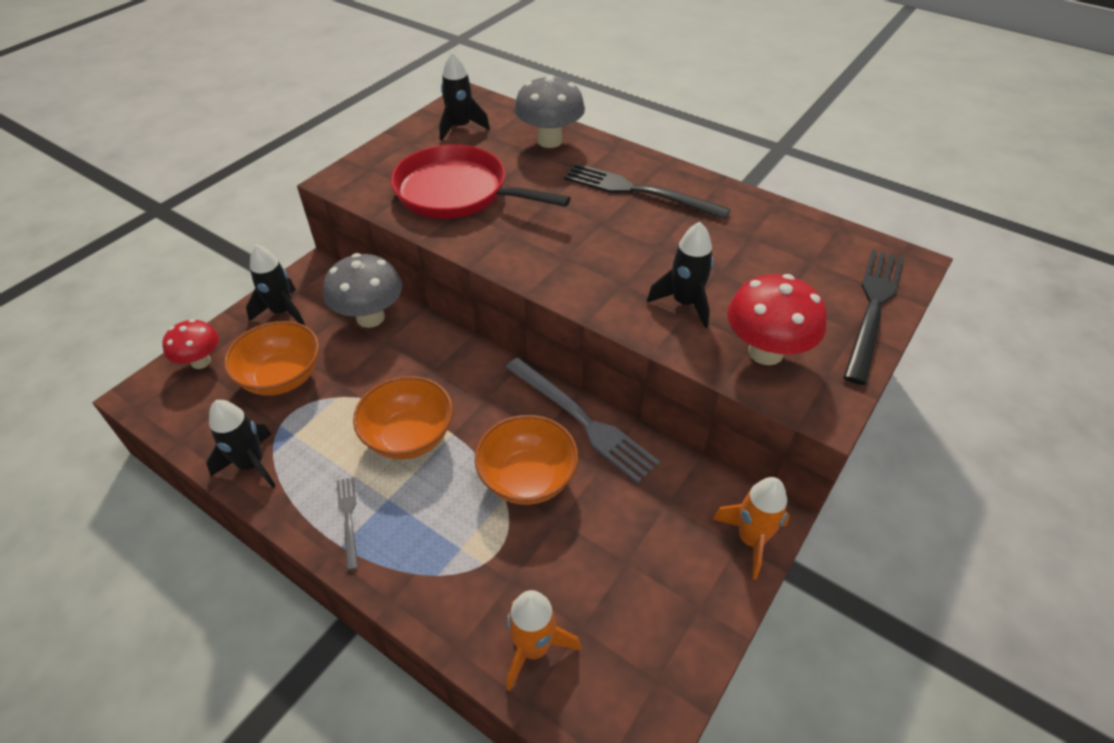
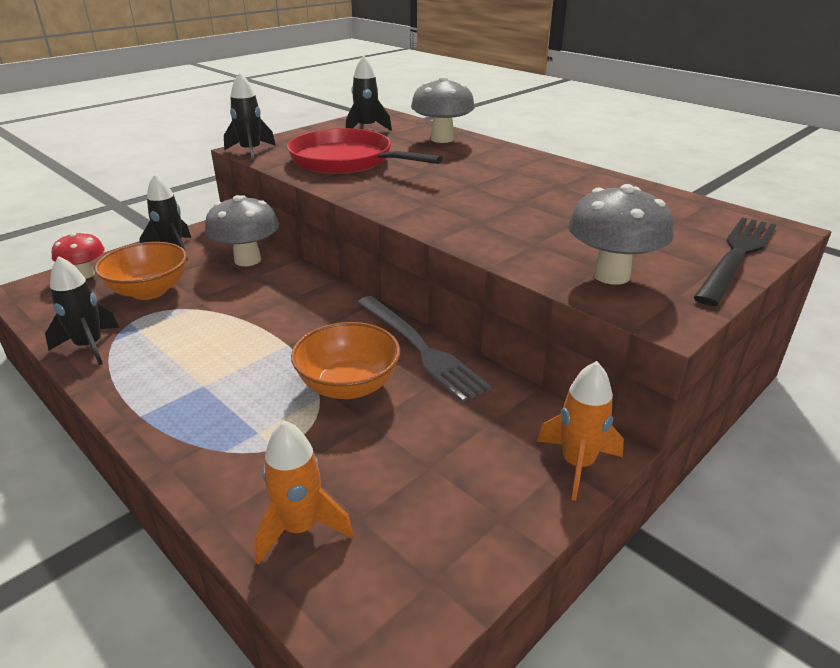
camera: 10 degrees right, 15 degrees down
(348, 518) = (158, 395): grey fork -> none
(409, 436) = (245, 342): orange bowl -> none
(639, 191) = (513, 170): black fork -> none
(685, 303) = (535, 237): black rocket -> black rocket (251, 152)
(765, 352) = (611, 275): red mushroom -> grey mushroom

